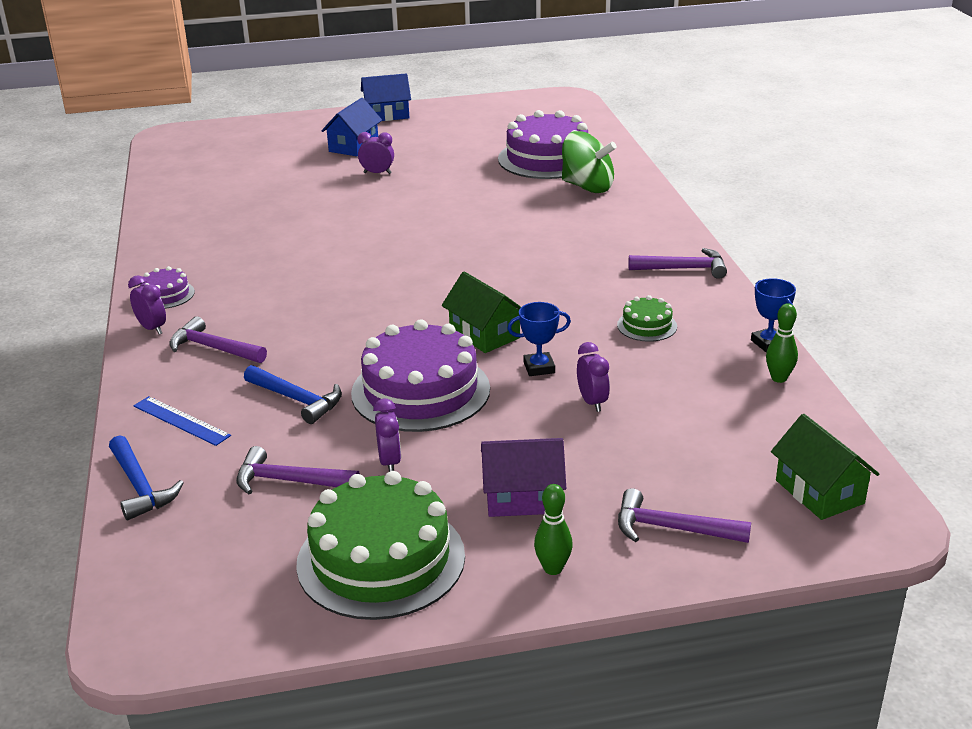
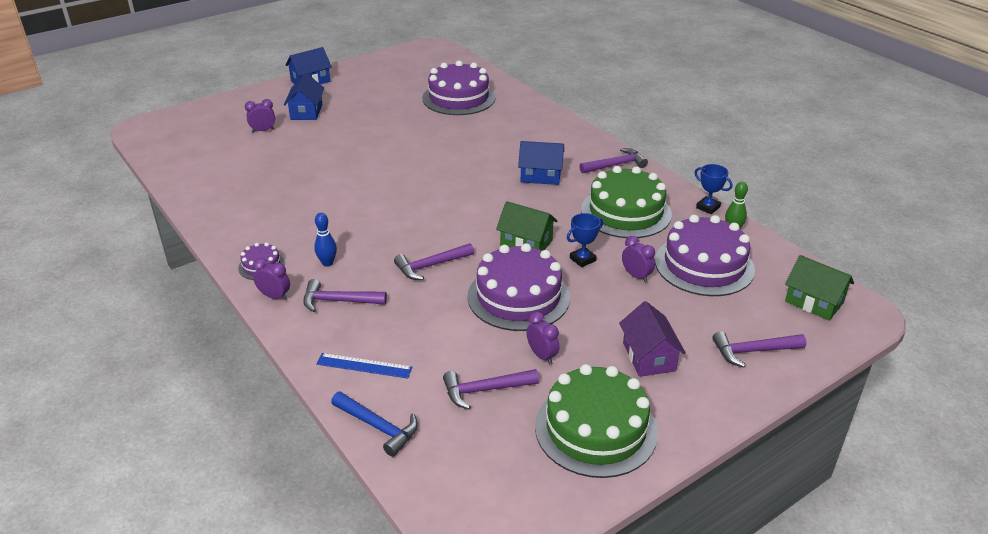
camera: 25 degrees left, 5 degrees up
(236, 307) = (327, 263): none -> blue bowling pin
(297, 400) = (437, 326): blue hammer -> none
(347, 335) = (430, 266): none -> purple hammer
(377, 173) = (343, 131): purple clock -> purple clock (263, 131)
(522, 498) = (649, 357): purple house -> purple house turned 75 degrees counterclockwise
(553, 568) = (707, 400): green bowling pin -> none
(571, 263) = (540, 176): none -> blue house
(587, 187) = (504, 115): green spinning top -> none
(647, 326) = (626, 212): green cake -> green cake, size x2.15
(698, 410) = (704, 265): none -> purple cake

